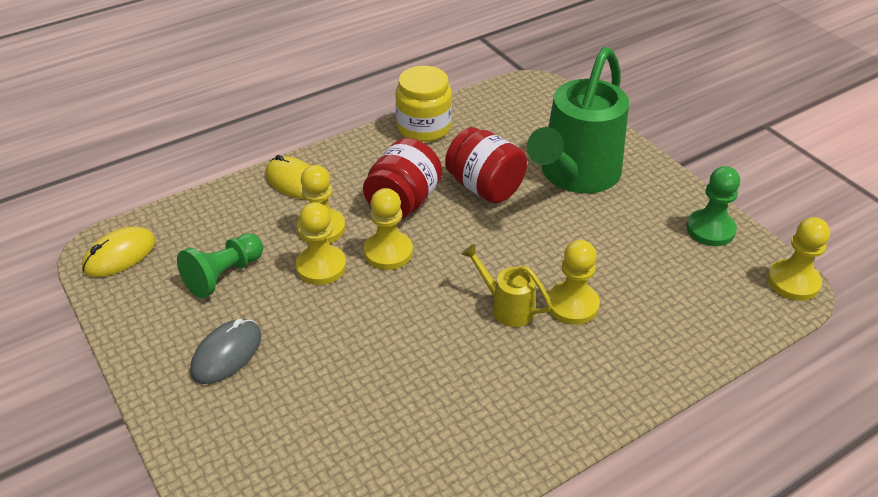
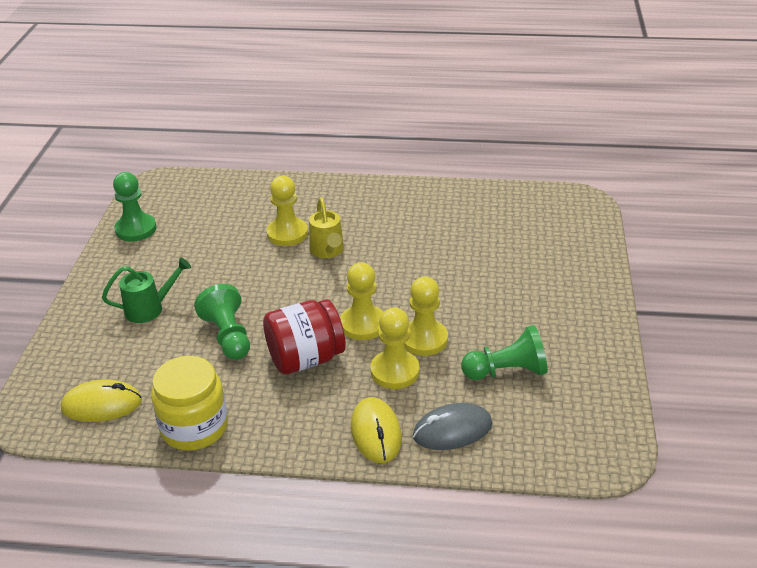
camera: 140 degrees left, 5 degrees down
(120, 255) = (590, 439): yellow mouse -> yellow mouse (102, 405)
(227, 354) = (541, 312): grey mouse -> grey mouse (452, 430)
(485, 187) = (228, 336): red jar -> green pawn
(575, 175) = (150, 309): green watering can -> green watering can, size x0.45
(793, 282) = (149, 185): yellow pawn -> none

